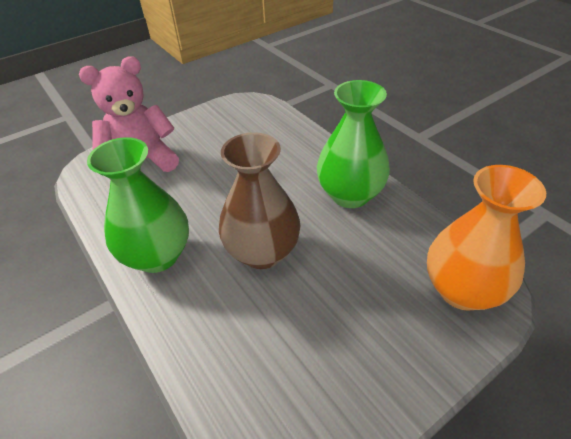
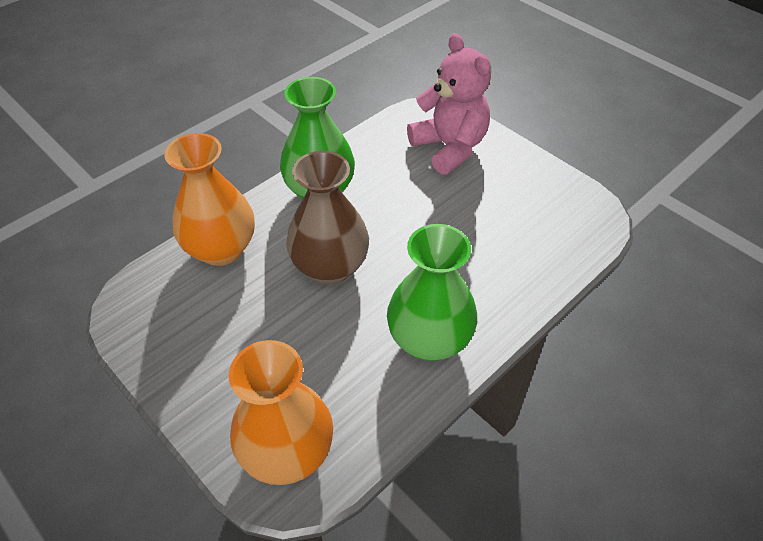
camera: 80 degrees right, 5 degrees up
(213, 350) = (221, 249): none -> orange vase

